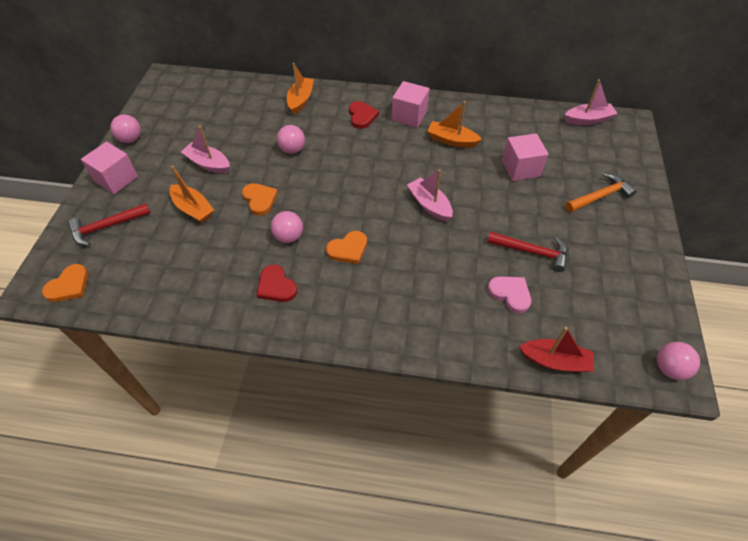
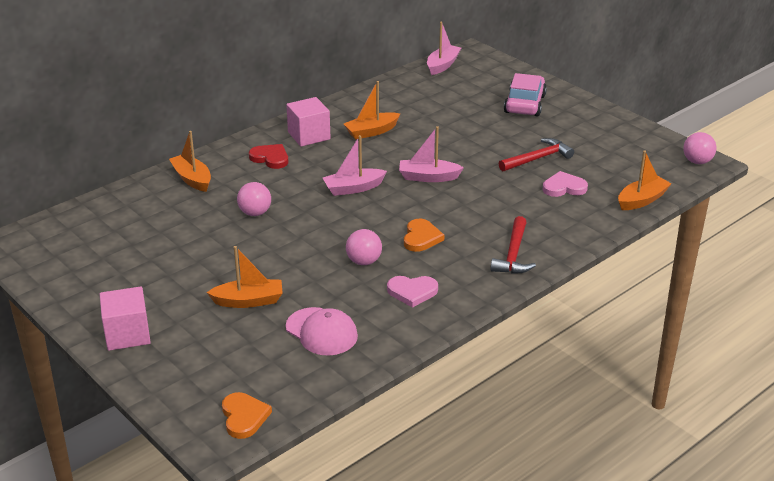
camera: 50 degrees left, 20 degrees down
(107, 227) = (193, 364): red hammer -> red hammer (513, 254)
(131, 139) = (77, 303): pink ball -> none
(188, 266) = (321, 332): none -> pink cap
(208, 164) = (197, 268): pink boat -> pink boat (353, 188)
(260, 200) = (294, 258): orange heart -> none
(276, 286) = (412, 292): red heart -> pink heart
(520, 168) = (449, 119): pink cube -> none
(555, 361) = (642, 200): red boat -> orange boat
(600, 196) = (524, 104): orange hammer -> pink car

